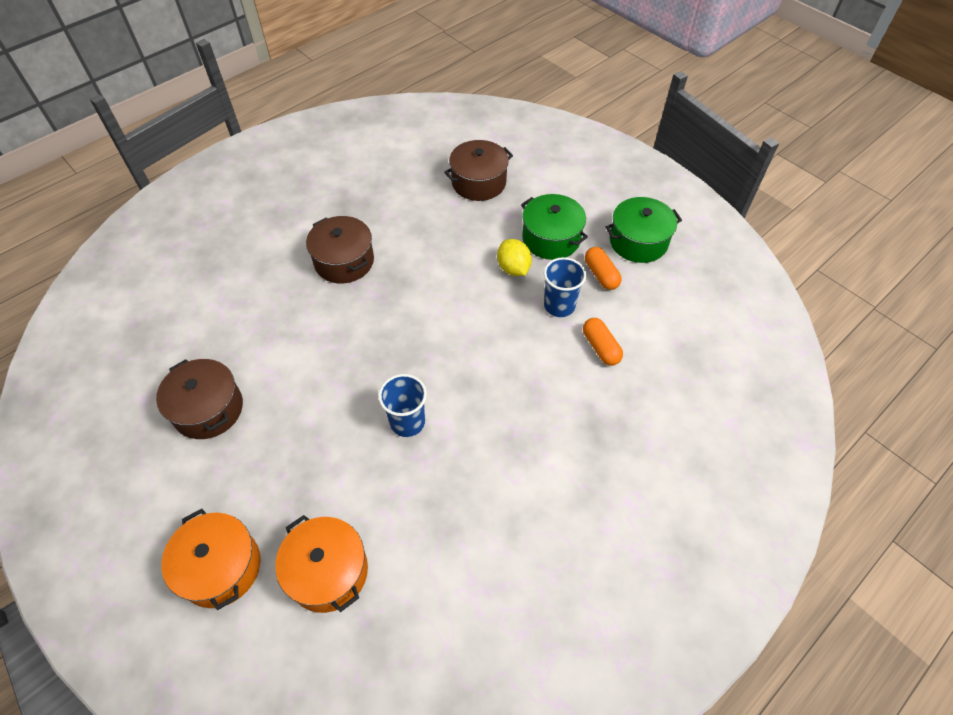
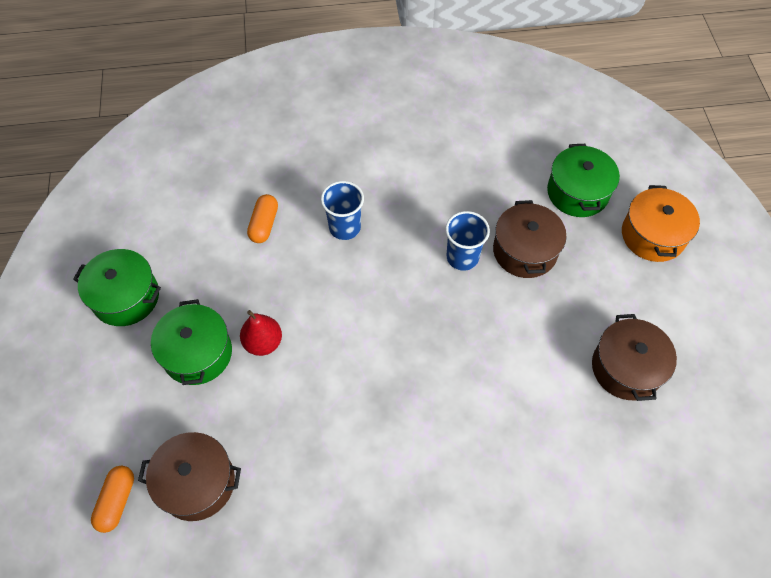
camera: 145 degrees left, 5 degrees up
(328, 571) = (577, 192): orange pot -> green pot
(344, 261) = (420, 462): brown pot -> brown pot (525, 251)
(513, 268) = (263, 342): yellow lemon -> red pear
(559, 306) = (260, 279): blue cup -> blue cup (344, 227)
(601, 275) = (195, 285): orange capsule -> orange capsule (117, 501)

